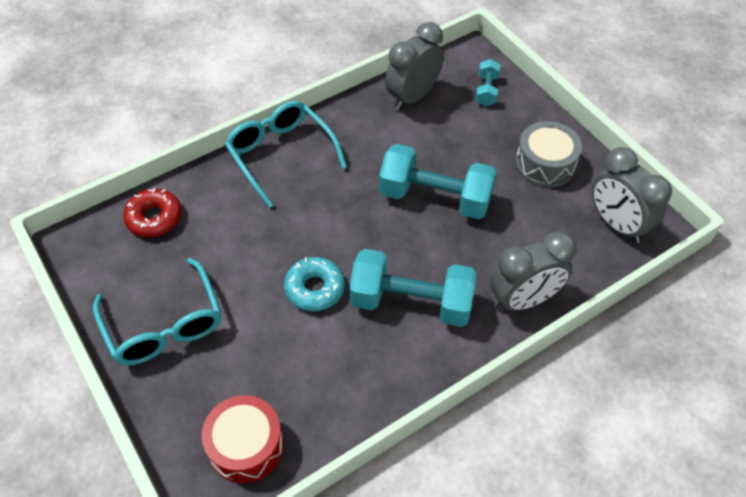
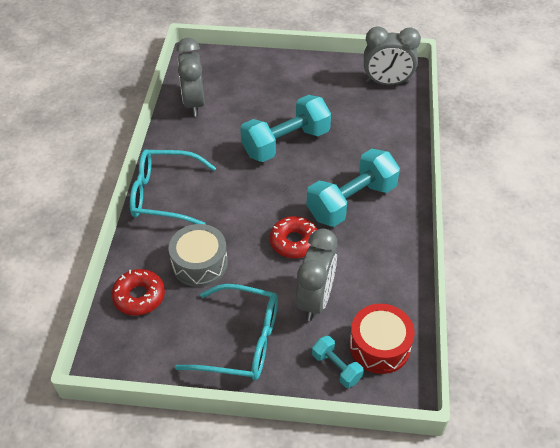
camera: 50 degrees left, 5 degrees down
(314, 288) = (294, 242): turquoise donut -> red donut
(486, 91) = (230, 69): turquoise dumbbell -> turquoise dumbbell (336, 367)
(523, 300) = (398, 152): grey clock -> grey clock (315, 300)
(545, 164) = (314, 82): grey drum -> grey drum (200, 263)

